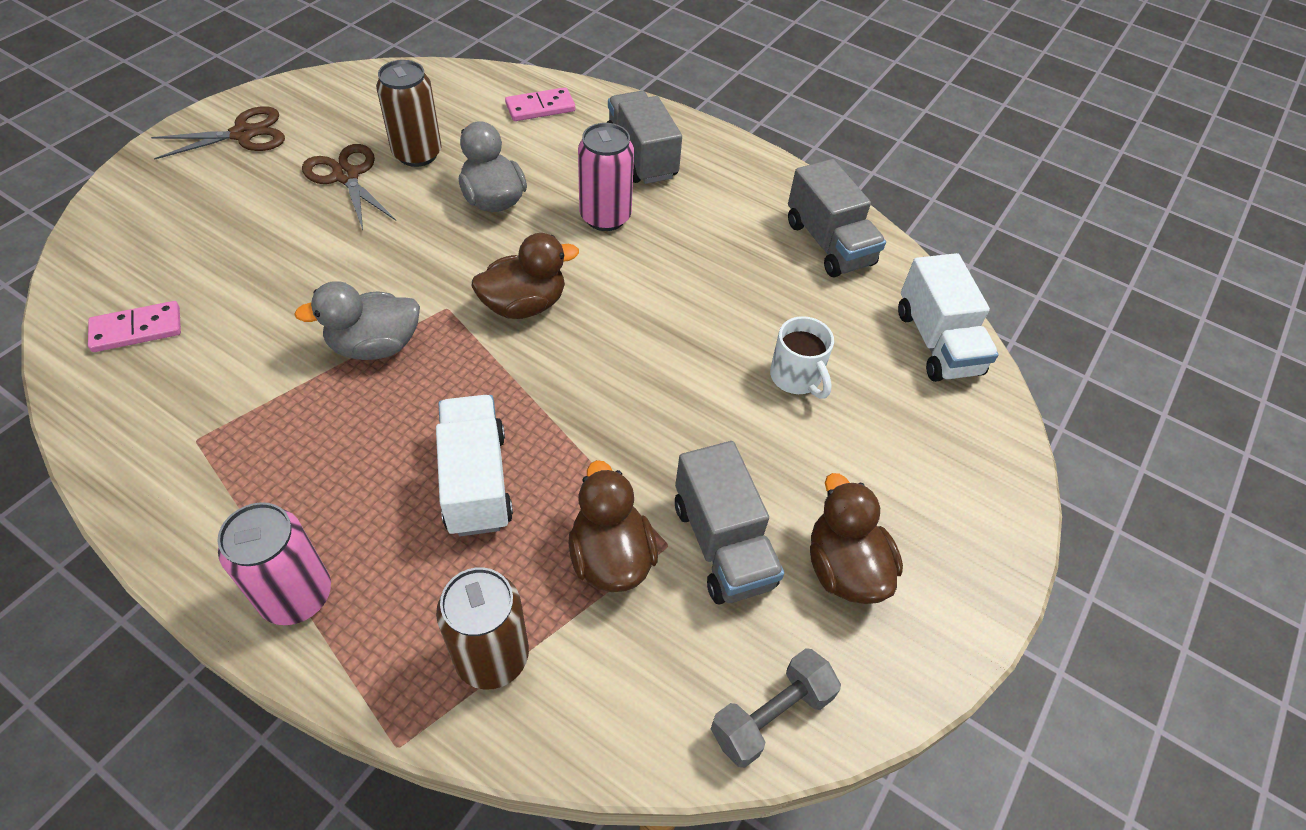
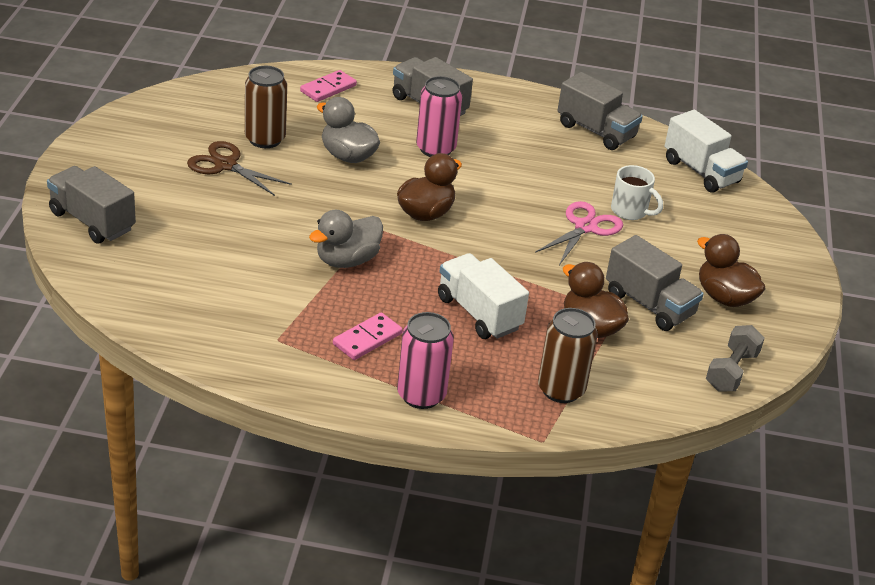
camera: 25 degrees left, 15 degrees down
(137, 329) = (170, 292): pink domino -> pink domino (367, 339)
(142, 210) = (92, 221): none -> grey truck
(243, 134) = (117, 155): brown scissors -> none
(717, 385) = (585, 227): none -> pink scissors

